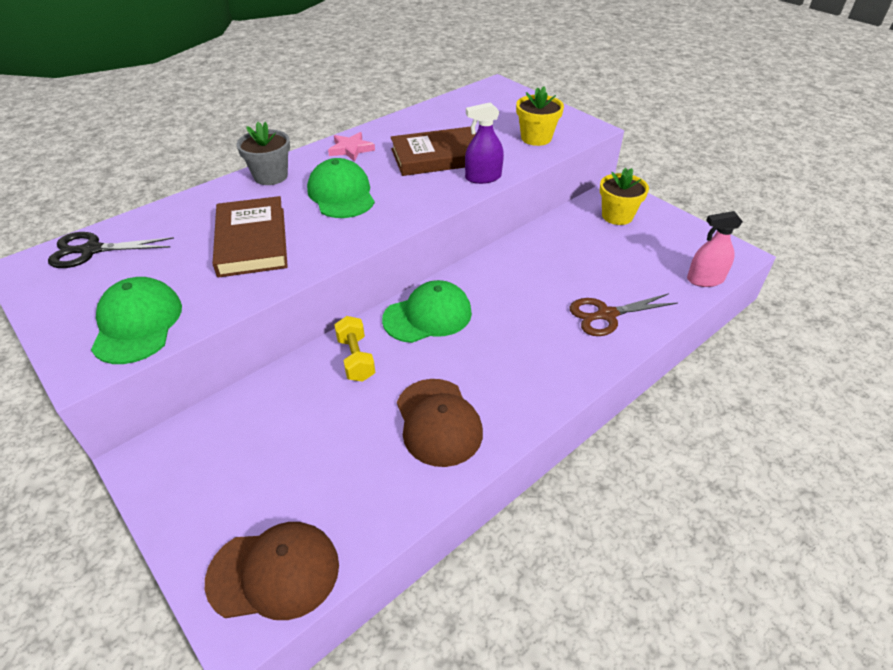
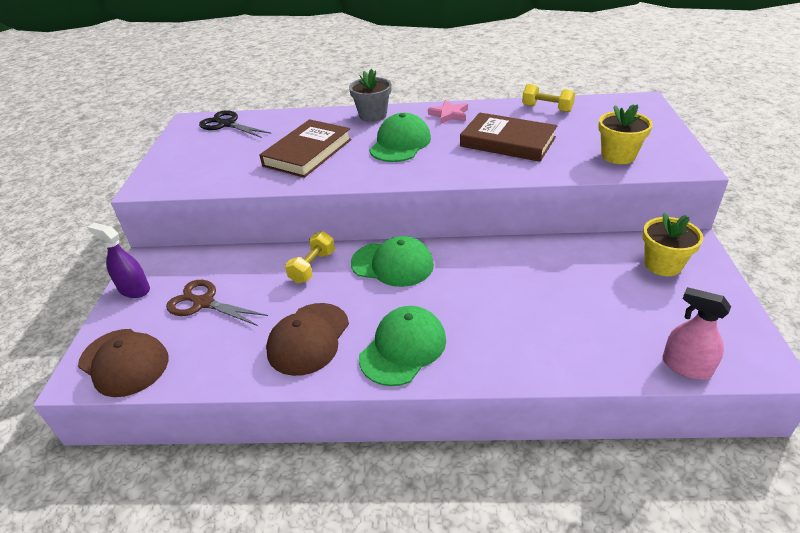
camera: 45 degrees right, 5 degrees down
(137, 324) = (194, 174): green cap -> green cap (403, 348)
(431, 115) = (547, 108): none -> yellow dumbbell
(483, 177) = (522, 170): purple spray bottle -> purple spray bottle (134, 289)
(606, 315) = (536, 341): brown scissors -> brown scissors (204, 303)

